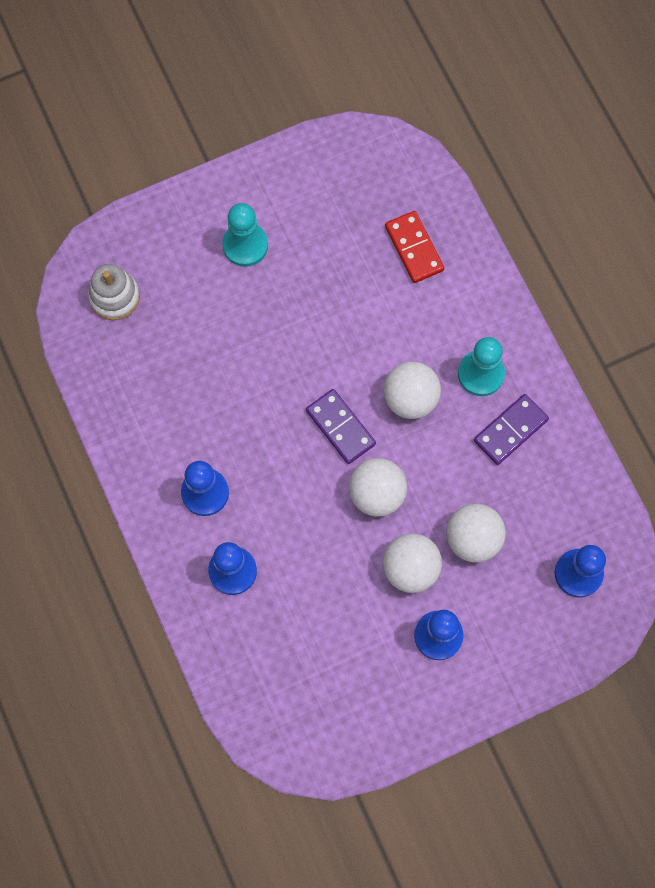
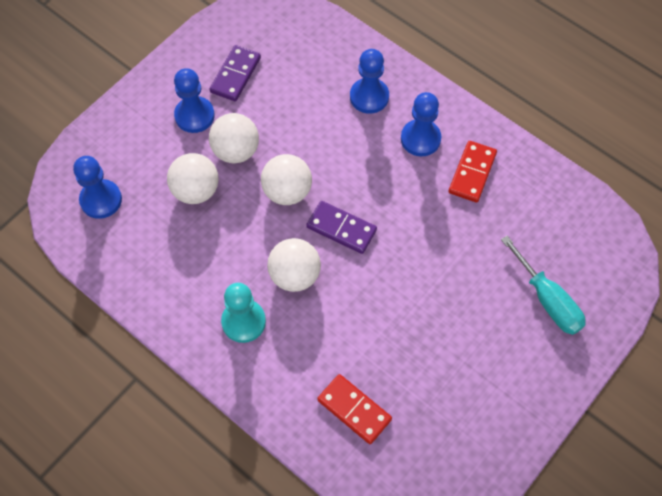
camera: 155 degrees right, 10 degrees down
(114, 297) = (584, 252): white stacking toy -> none
(174, 429) = (472, 173): none -> red domino
(180, 267) = (548, 300): none -> turquoise screwdriver
(245, 245) = (505, 344): turquoise pawn -> none
(510, 430) = (198, 285): purple domino -> purple domino (235, 75)

